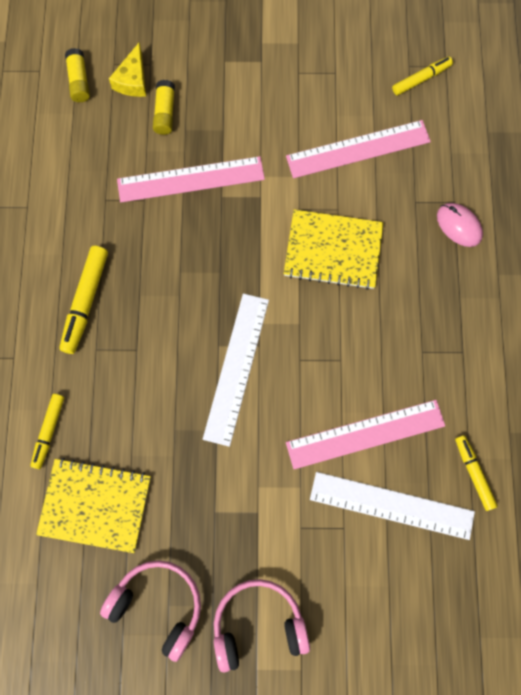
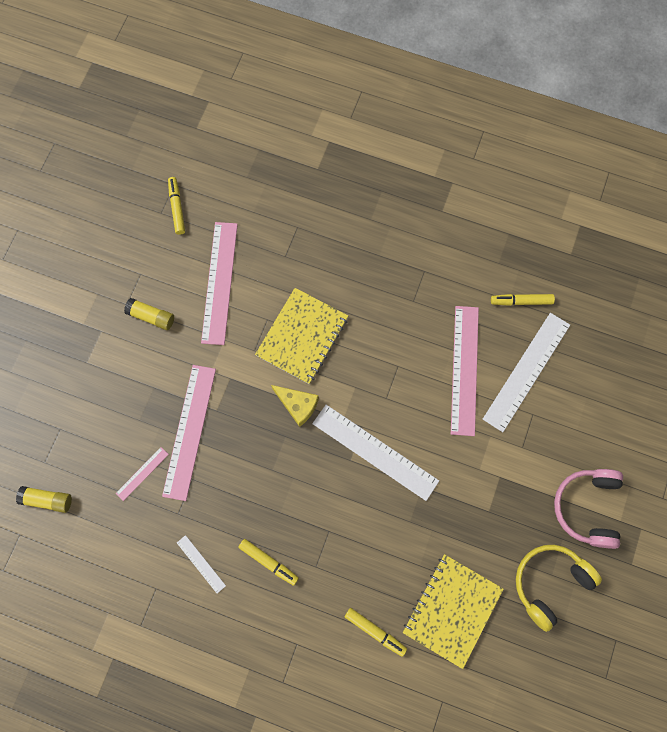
camera: 70 degrees left, 0 degrees up
(63, 239) = (201, 564): none -> white ruler
(86, 302) = (269, 562): yellow marker -> yellow marker, size x0.65
(133, 80) = (69, 450): yellow cheese -> yellow cheese (297, 405)
(133, 152) = (142, 473): none -> pink ruler
(158, 605) = (550, 583): pink headphones -> yellow headphones
(165, 113) = (114, 432): yellow glue stick -> yellow glue stick (151, 317)
(459, 225) = (319, 231): pink mouse -> none

